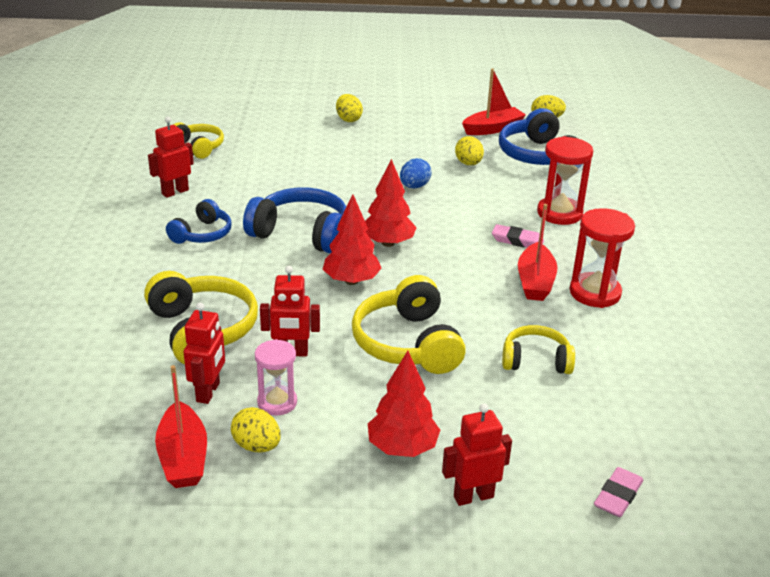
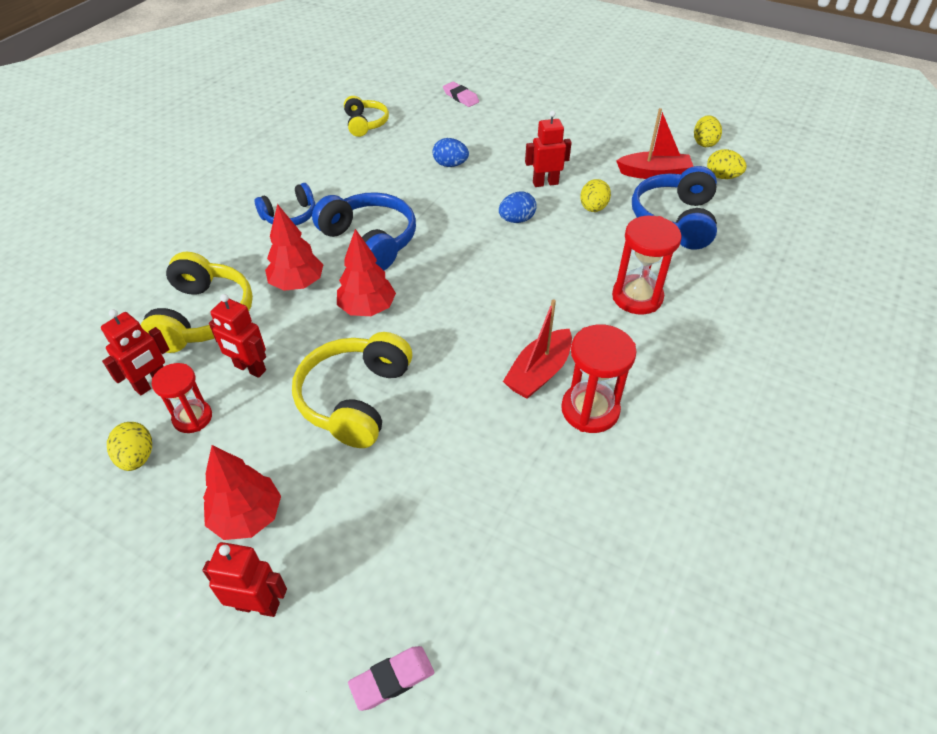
camera: 30 degrees right, 15 degrees up
(175, 192) = (307, 165): red robot -> red robot (545, 183)
(183, 457) = (76, 443): red boat -> none
(277, 402) = (192, 418): pink hourglass -> red hourglass
(315, 161) = (450, 165): none -> blue egg
(348, 119) = (520, 127): yellow egg -> yellow egg (704, 143)
(388, 243) = (436, 277): red tree -> red tree (297, 284)
(517, 240) = (563, 316): pink eraser -> pink eraser (460, 97)
(536, 360) = (456, 469): yellow headphones -> none

